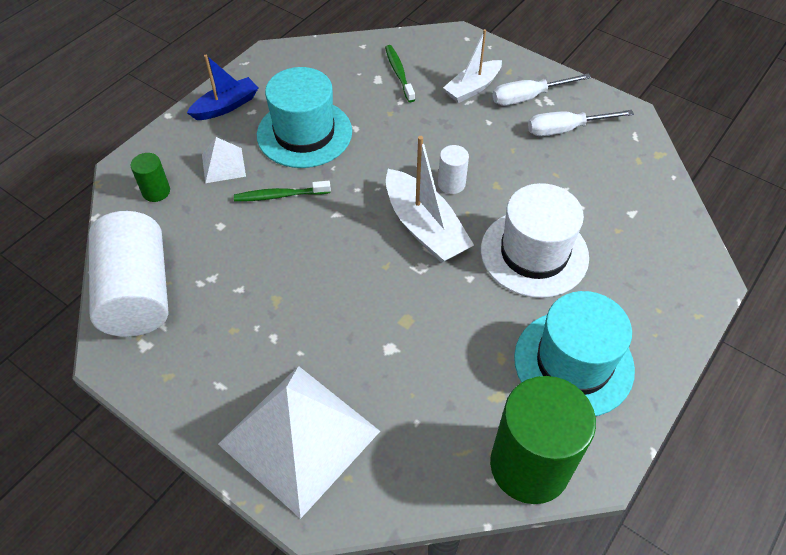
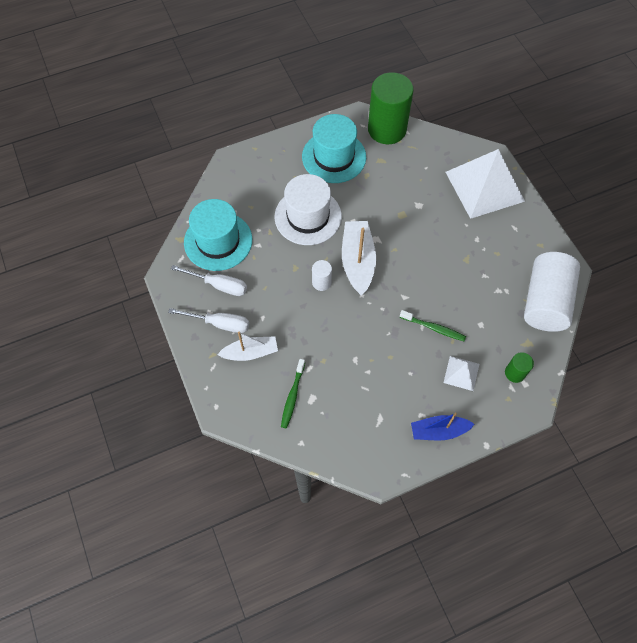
camera: 150 degrees left, 10 degrees up
(304, 133) = (393, 373): turquoise hat -> turquoise hat (218, 241)

